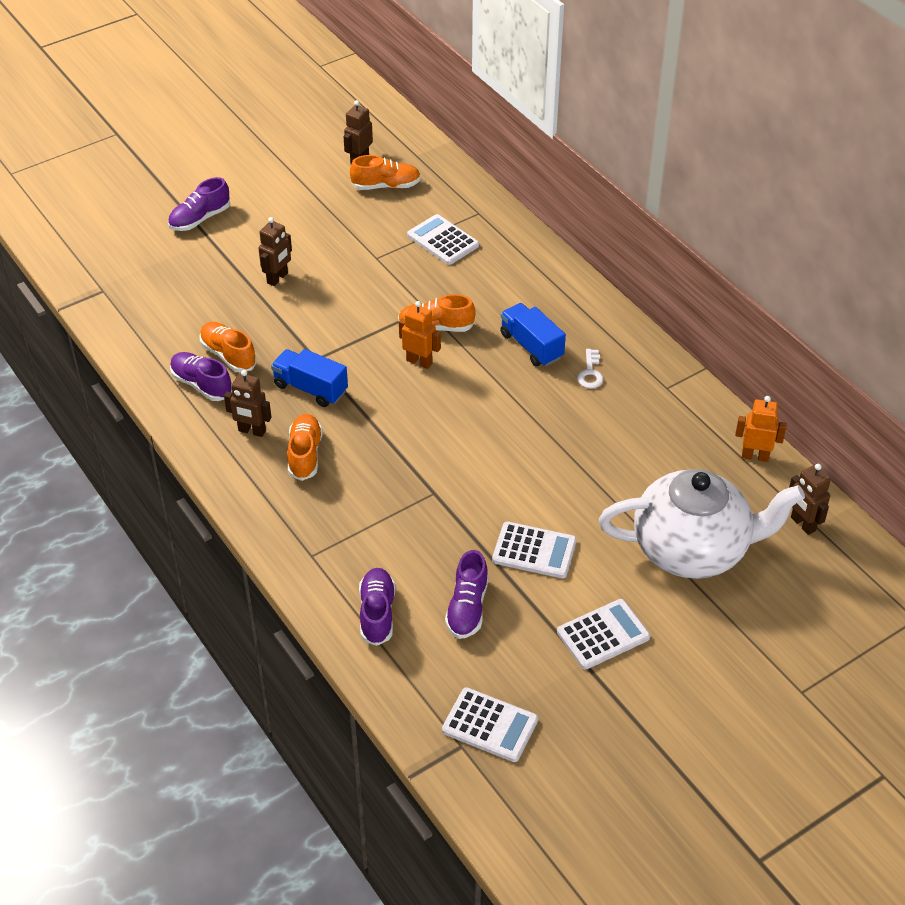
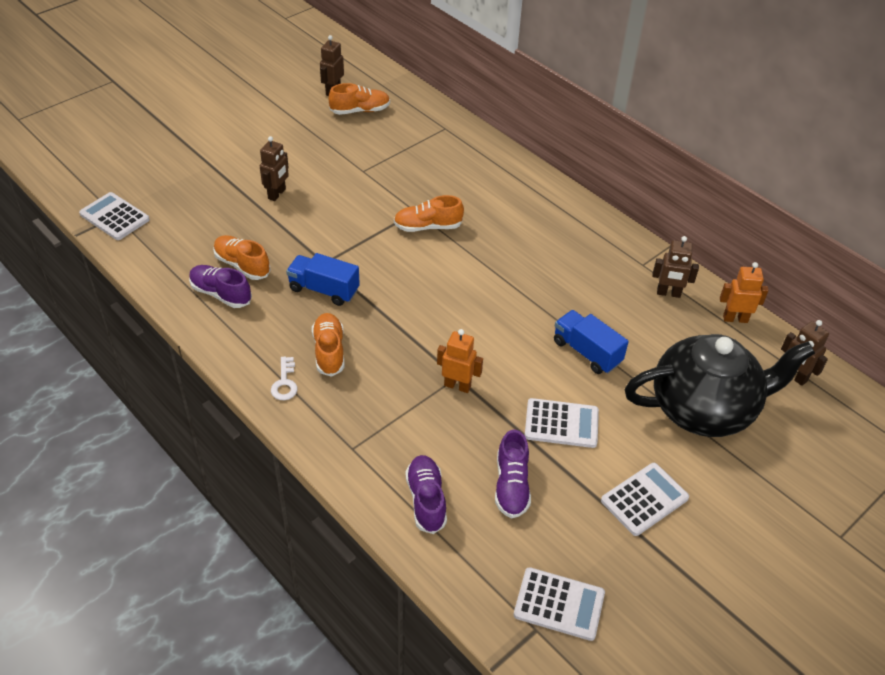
camera: 10 degrees left, 0 degrees up
(200, 219) = (198, 147): purple shoe -> none
(252, 431) = (275, 333): brown robot -> brown robot (668, 293)
(419, 362) = (419, 258): orange robot -> orange robot (457, 386)
(442, 240) = (418, 153): white calculator -> white calculator (114, 217)
(531, 346) = (516, 237): blue truck -> blue truck (587, 352)
(590, 373) = (573, 257): white key -> white key (285, 383)
(692, 549) = (704, 409): white teapot -> black teapot

